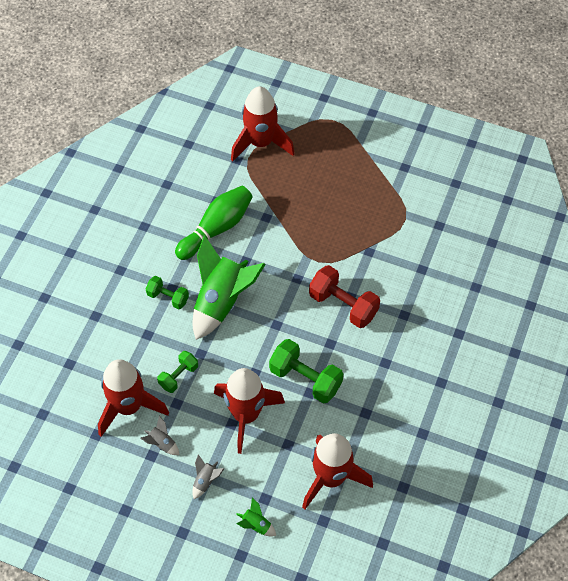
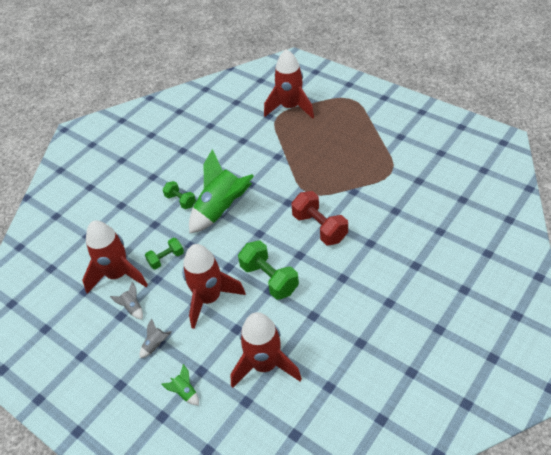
camera: 20 degrees right, 10 degrees down
(216, 228) = (236, 159): green bowling pin -> none

